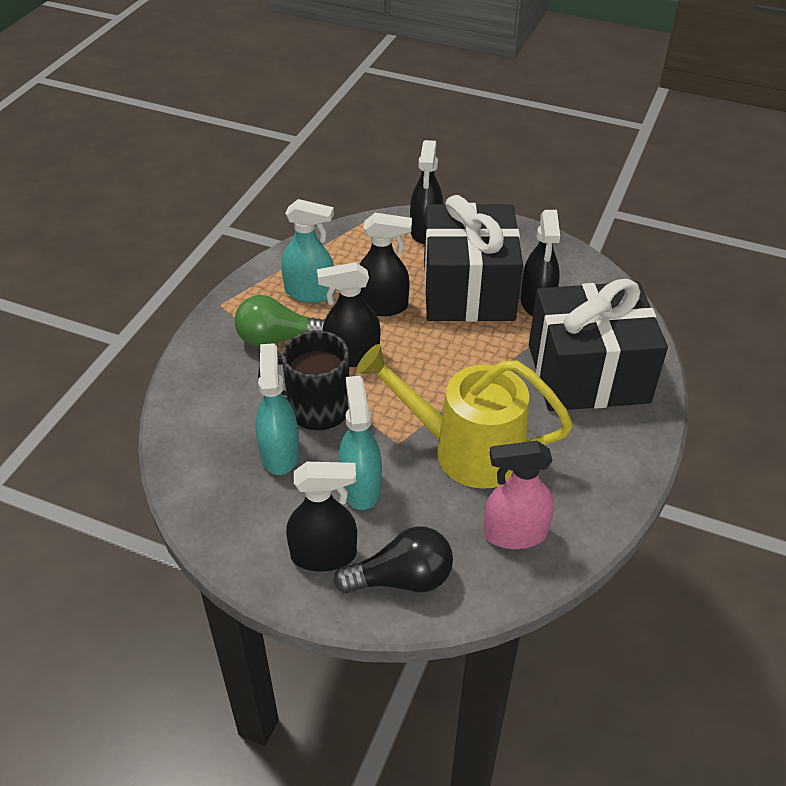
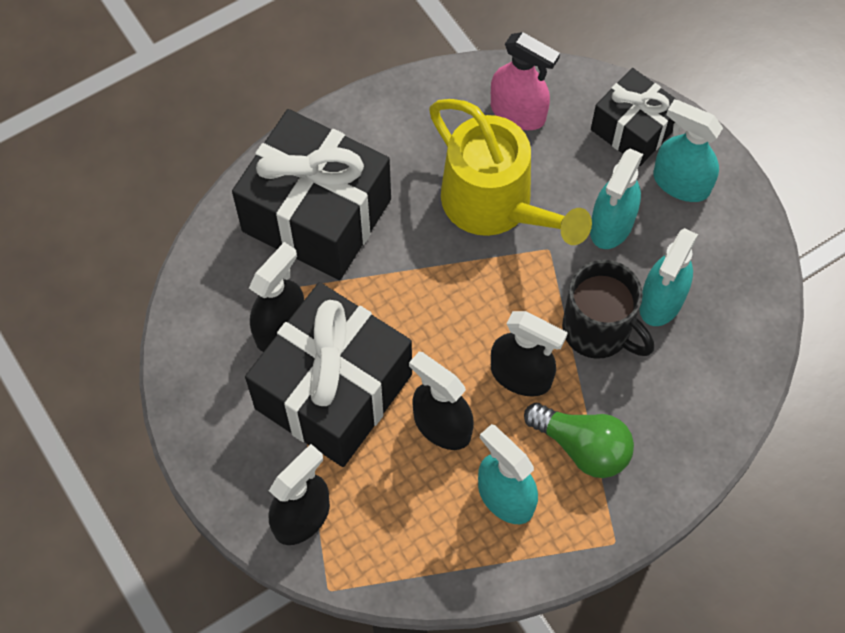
camera: 145 degrees left, 20 degrees up
(324, 555) = (680, 183): black spray bottle -> turquoise spray bottle
(402, 579) = (633, 129): black light bulb -> black gift

